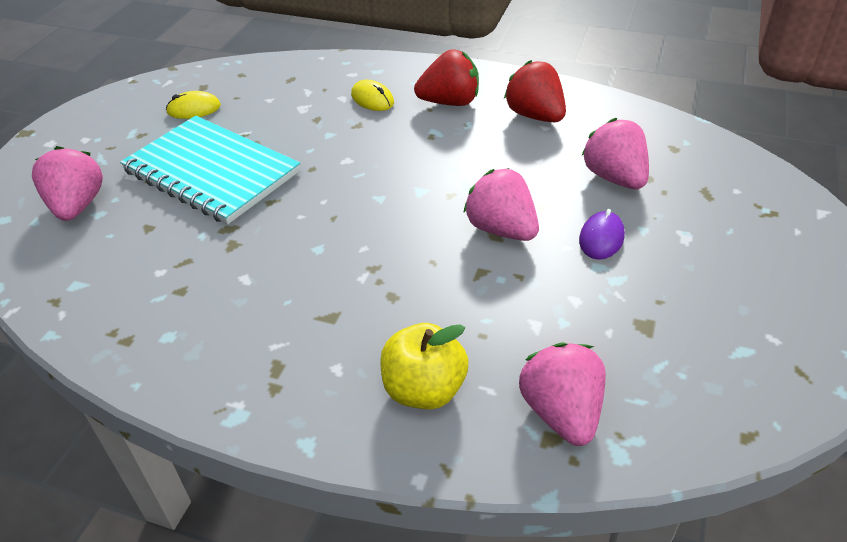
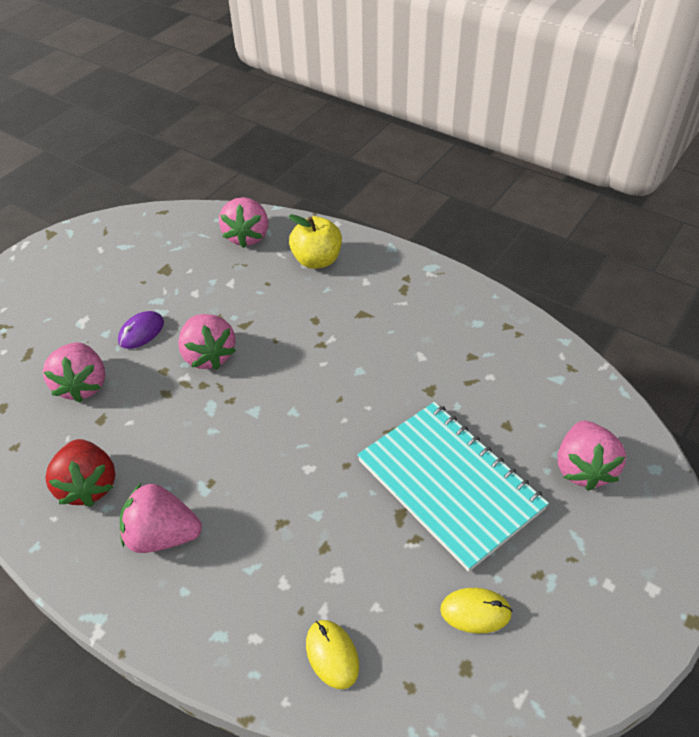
camera: 165 degrees left, 5 degrees up
(372, 99) = (248, 568): yellow mouse -> yellow mouse (332, 654)
(450, 102) = (162, 535): red strawberry -> pink strawberry

